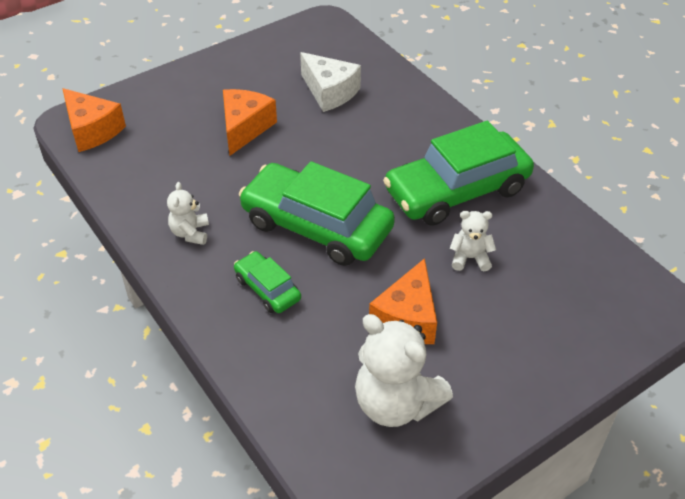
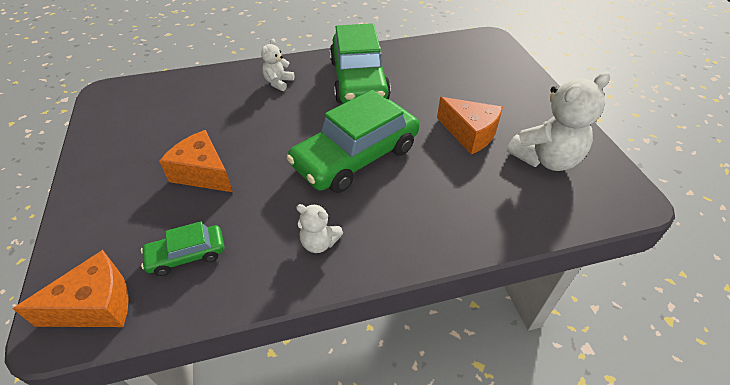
camera: 70 degrees left, 0 degrees up
(267, 289) = (413, 202): green car -> green car (187, 255)
(329, 92) = (202, 111): white cheese -> none
(470, 258) = (425, 92): white teddy bear -> white teddy bear (278, 82)

